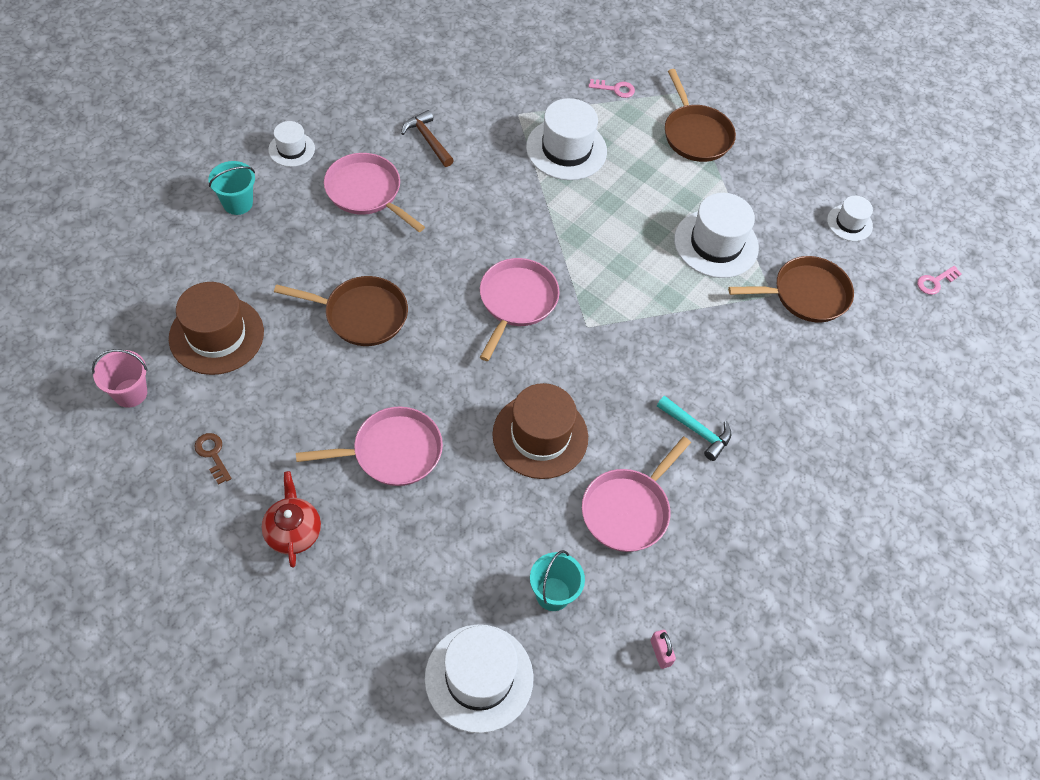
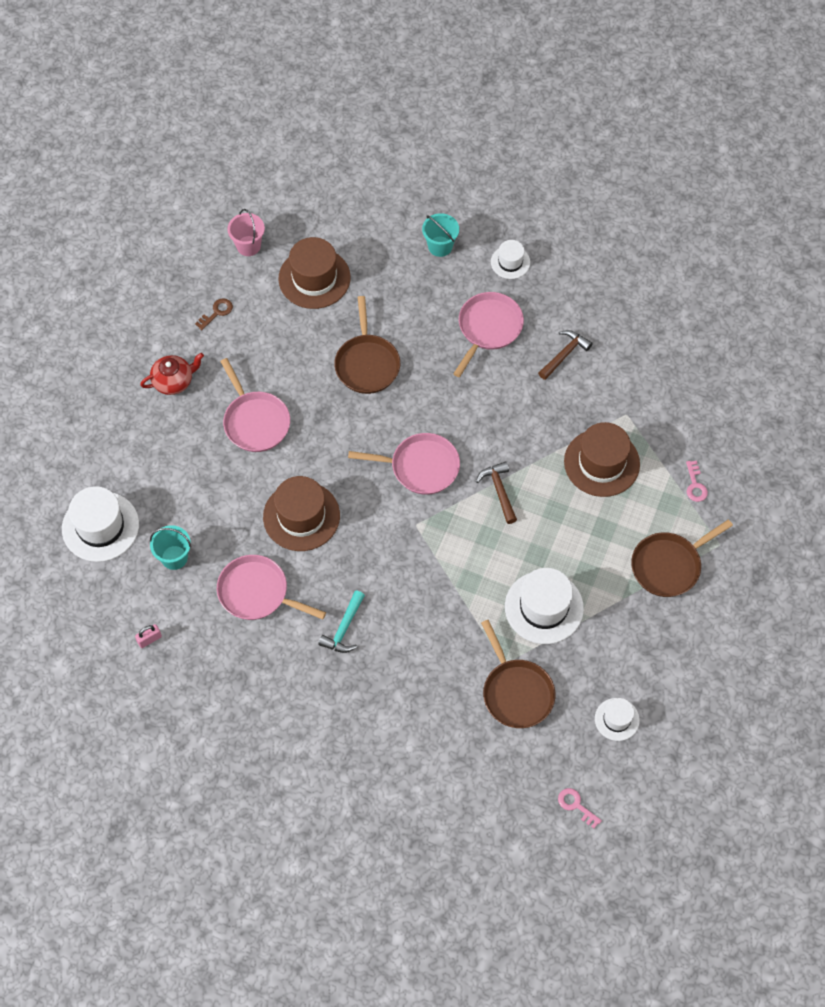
camera: 80 degrees right, 5 degrees up
(566, 149) = (601, 463): white hat -> brown hat
(570, 241) = (499, 490): none -> brown hammer

